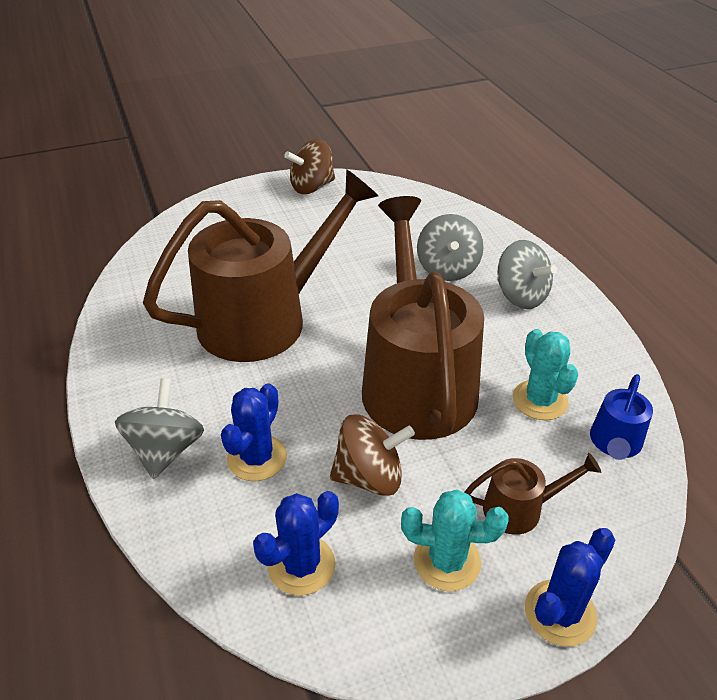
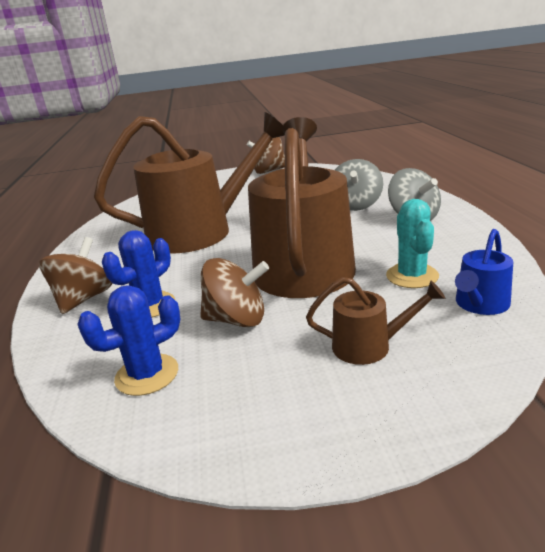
camera: 15 degrees right, 15 degrees down
(166, 450) = (83, 299): grey spinning top -> brown spinning top
(447, 561) = (282, 380): turquoise cactus -> none
(560, 613) = (386, 429): blue cactus -> none

